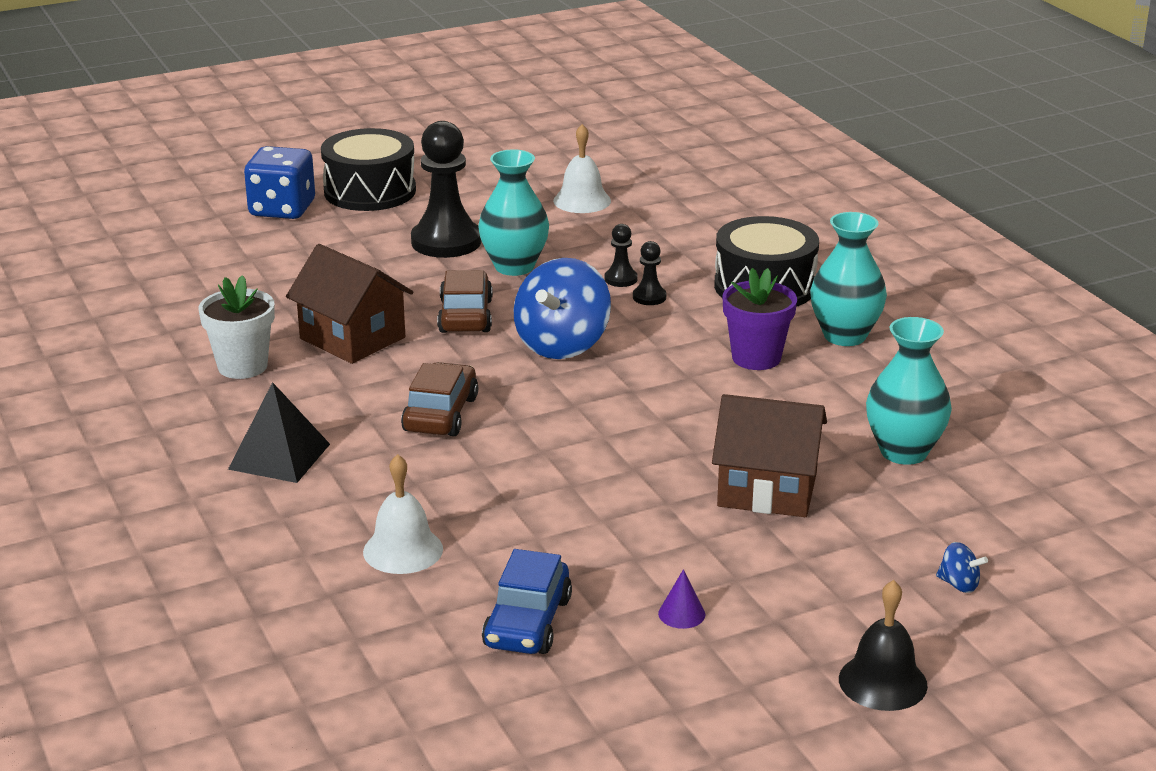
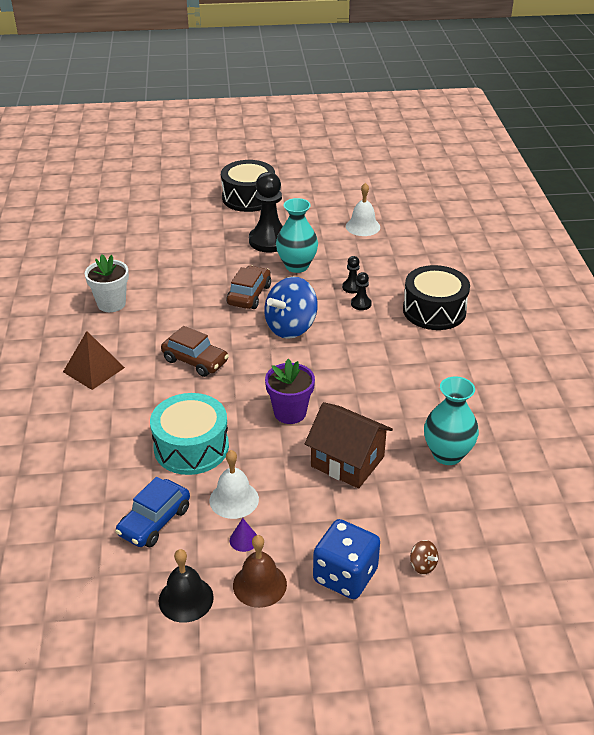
camera: 20 degrees right, 10 degrees up
(279, 456) = (94, 369): black pyramid -> brown pyramid
(282, 209) = (195, 201): blue dice -> blue dice (345, 576)
(352, 338) = (179, 297): brown house -> none
(403, 550) = (119, 451): white bell -> white bell (234, 499)
(441, 414) = (195, 361): brown car -> brown car turned 90 degrees clockwise
(516, 521) = (191, 447): none -> turquoise drum
(744, 660) = (259, 584): none -> brown bell
(756, 358) = (398, 362): purple flower pot -> purple flower pot (290, 413)
(845, 336) = (462, 358): turquoise vase -> none
(882, 682) = (332, 626): black bell -> black bell (186, 599)
(959, 584) = (422, 565): blue spinning top -> brown spinning top

